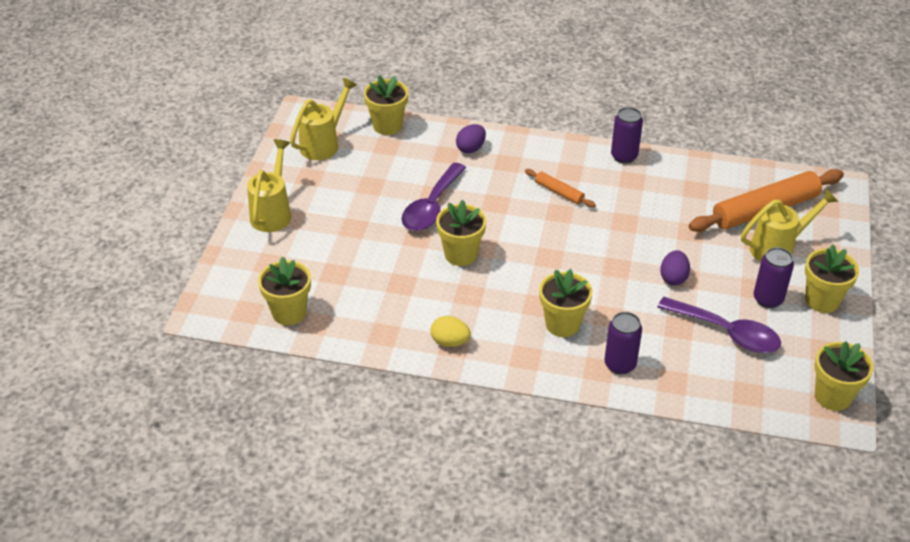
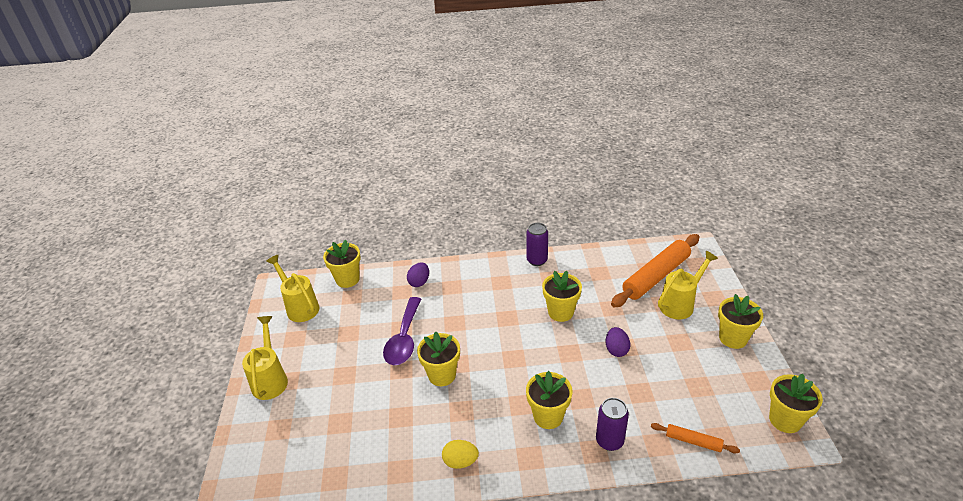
camera: 15 degrees left, 5 degrees down
(289, 312) = (308, 474): yellow flower pot -> yellow flower pot (560, 312)
(324, 143) = (300, 307): yellow watering can -> yellow watering can turned 60 degrees counterclockwise
(559, 192) = (500, 301): orange rolling pin -> orange rolling pin (693, 441)
(726, 332) = (678, 386): purple spoon -> none
(768, 299) = (694, 348): purple can -> none

